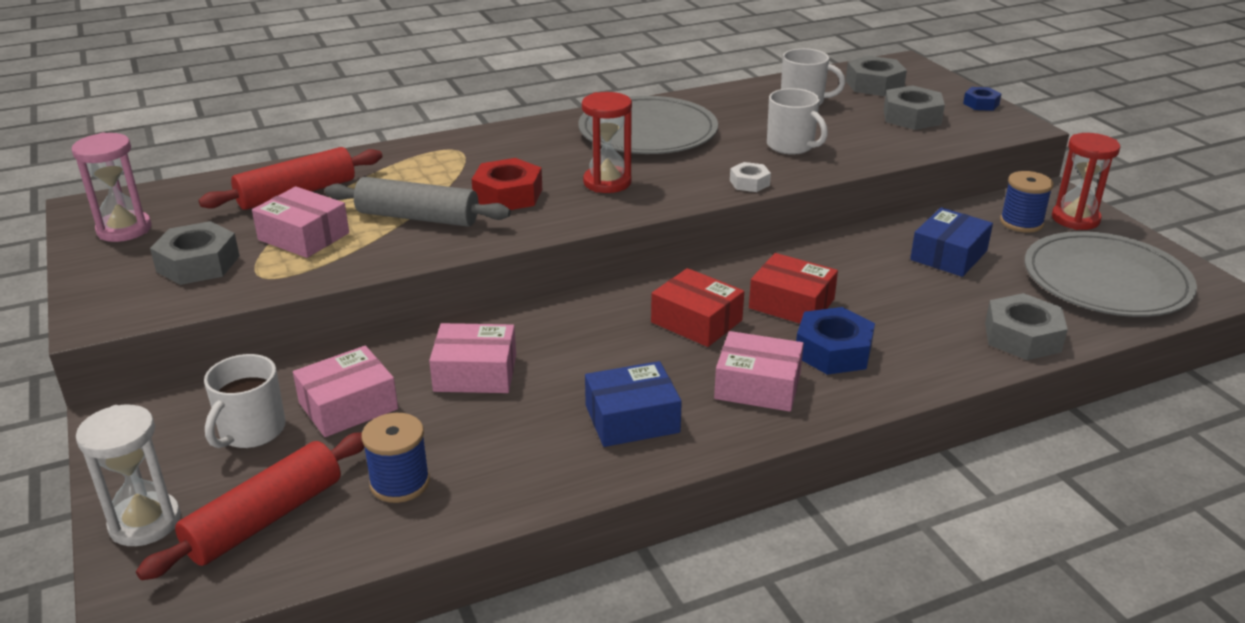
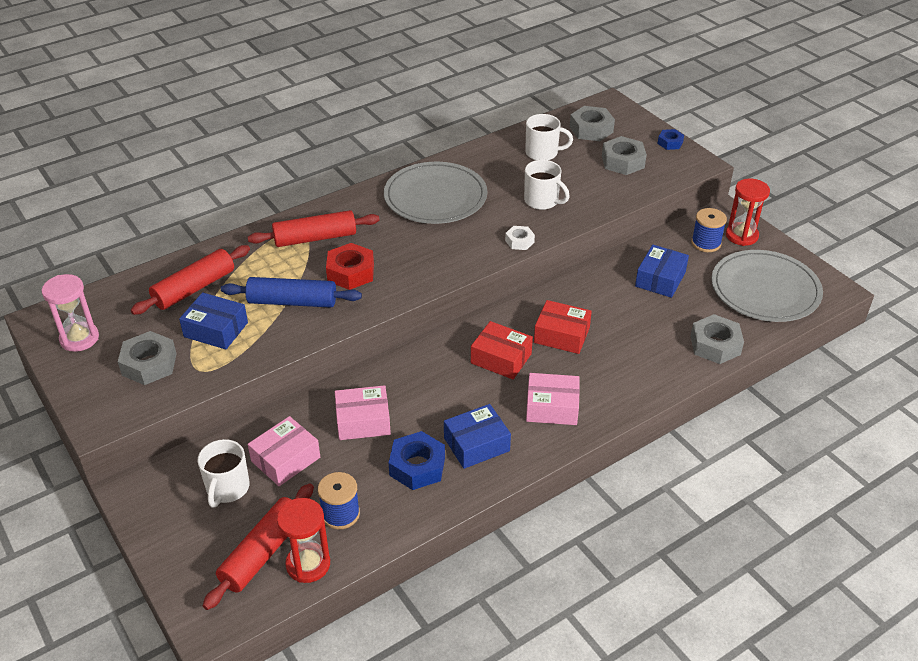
camera: 10 degrees left, 10 degrees up
(145, 522) = (185, 567): white hourglass -> none
(303, 236) = (216, 330): pink box -> blue box
(418, 217) = (292, 302): grey rolling pin -> blue rolling pin
(475, 158) = (315, 238): none -> red rolling pin
(607, 182) = (419, 252): red hourglass -> red hourglass (308, 564)
(833, 351) = (595, 372): blue nut -> blue nut (417, 466)

